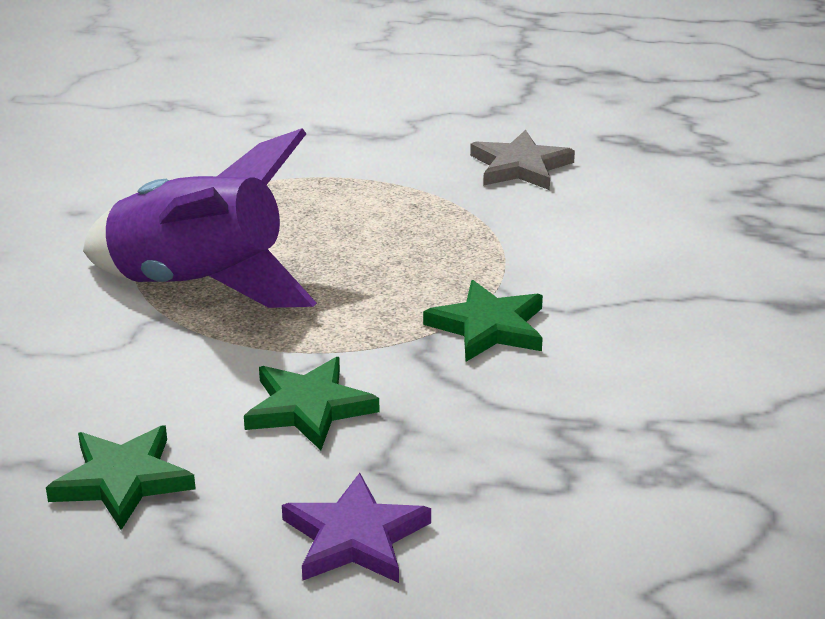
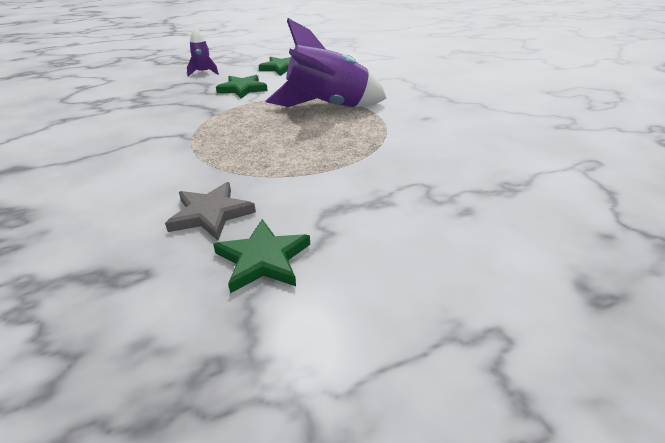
camera: 150 degrees right, 5 degrees up
(355, 537) = (204, 73): purple star -> purple rocket
(488, 327) = (188, 122): green star -> green star (263, 259)

